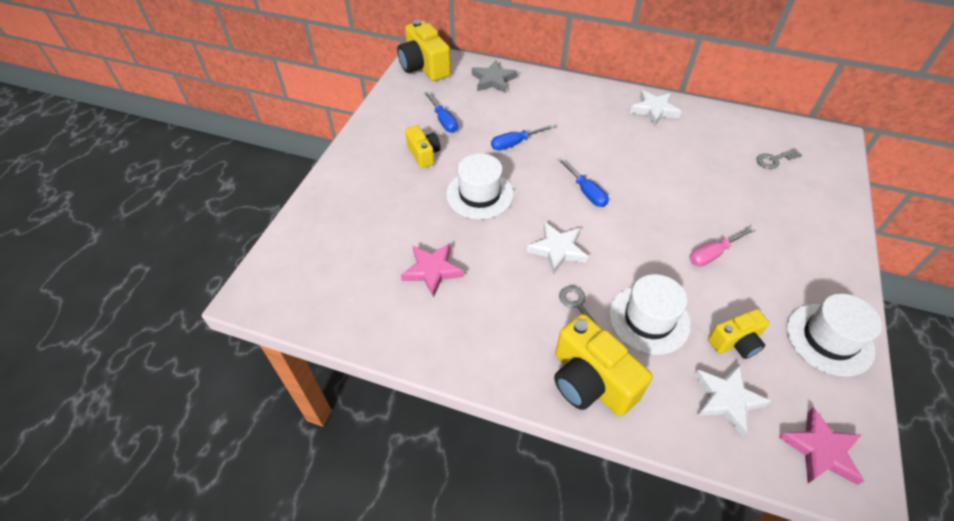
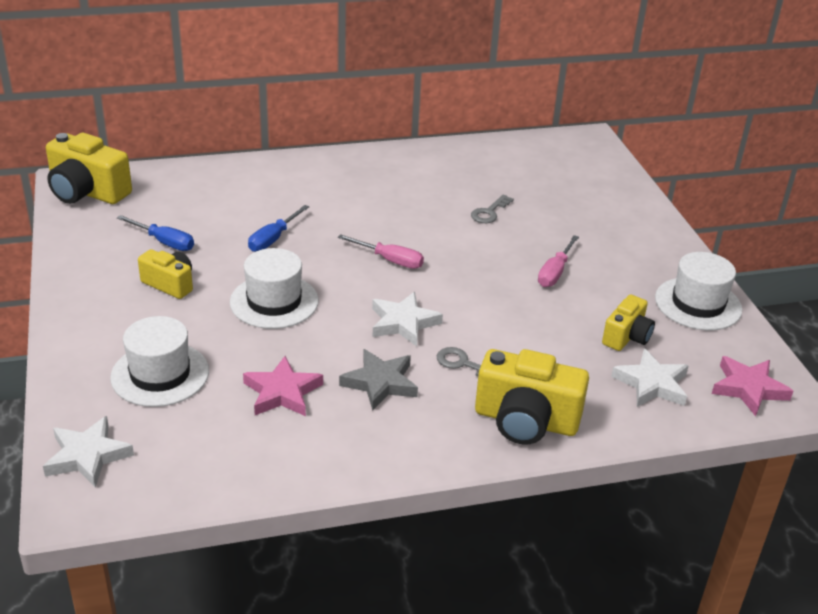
camera: 35 degrees left, 15 degrees down
(493, 80) = (191, 182): grey star -> grey star (380, 383)
(586, 192) = (390, 260): blue screwdriver -> pink screwdriver
(649, 319) = (538, 348): white hat -> white hat (160, 374)
(654, 110) = (401, 162): white star -> white star (87, 456)
(774, 160) = (550, 173): grey key -> grey key (489, 212)

